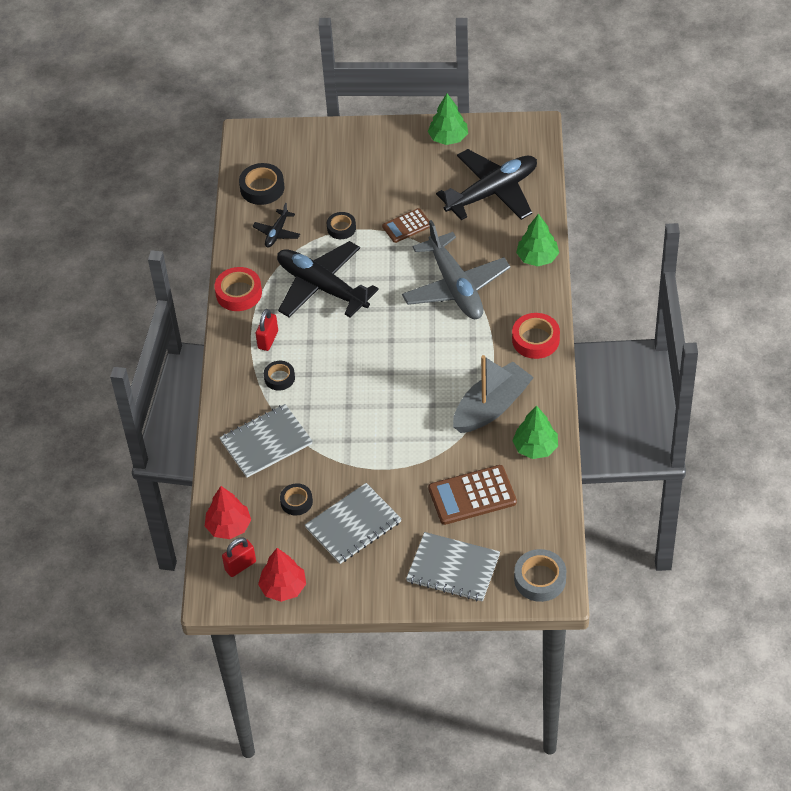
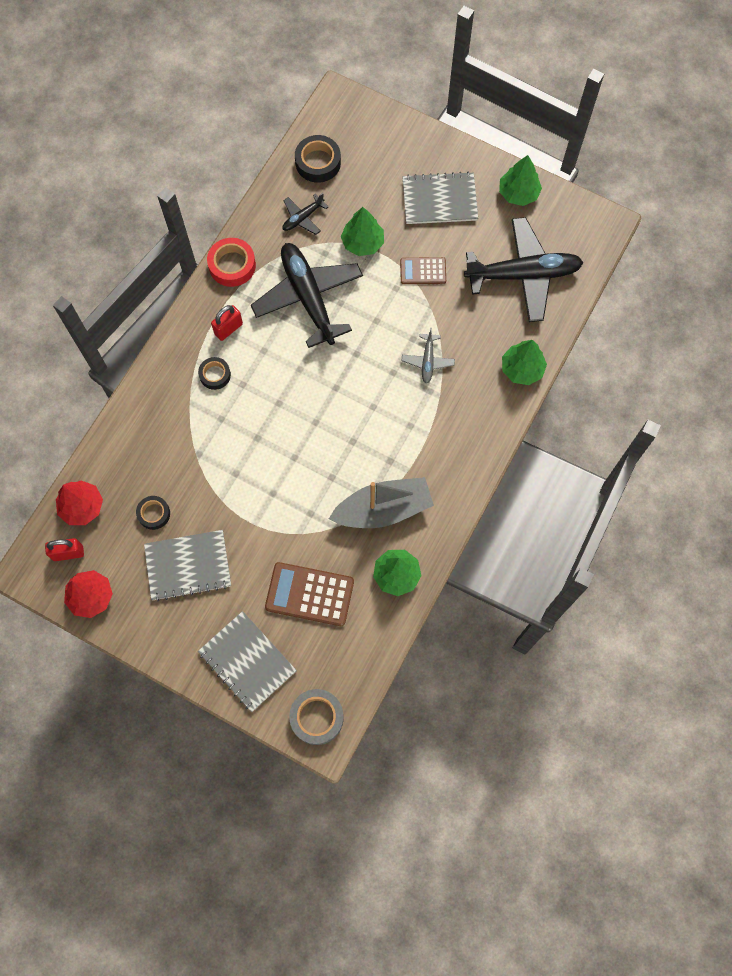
camera: 25 degrees right, 20 degrees up
(266, 442) = (164, 436): grey notebook -> grey notebook (439, 200)
(341, 228) = (363, 243): black tape -> green tree
(455, 287) = (427, 361): grey plane -> grey plane, size x0.45
(535, 340) = (466, 458): red tape -> none

